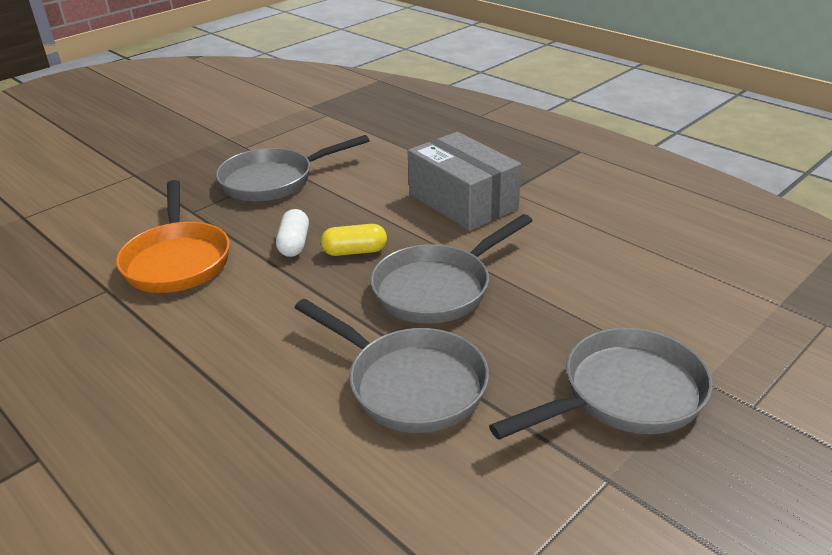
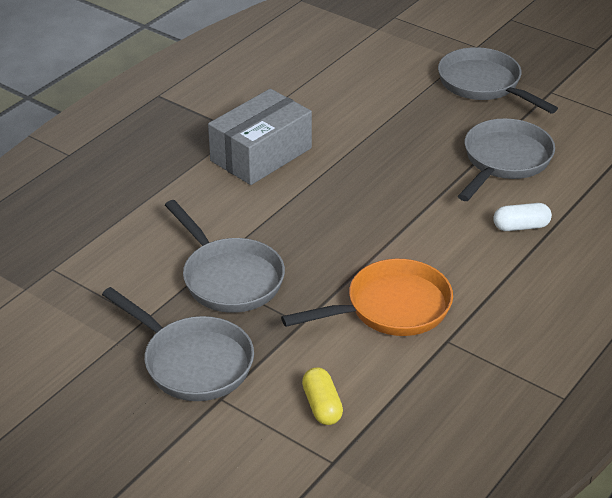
camera: 100 degrees left, 5 degrees up
(294, 244) = (349, 241): white capsule -> white capsule (521, 226)
(355, 251) = (354, 204): yellow capsule -> yellow capsule (322, 406)
(438, 288) = (396, 158): grey pan -> grey pan (192, 362)

